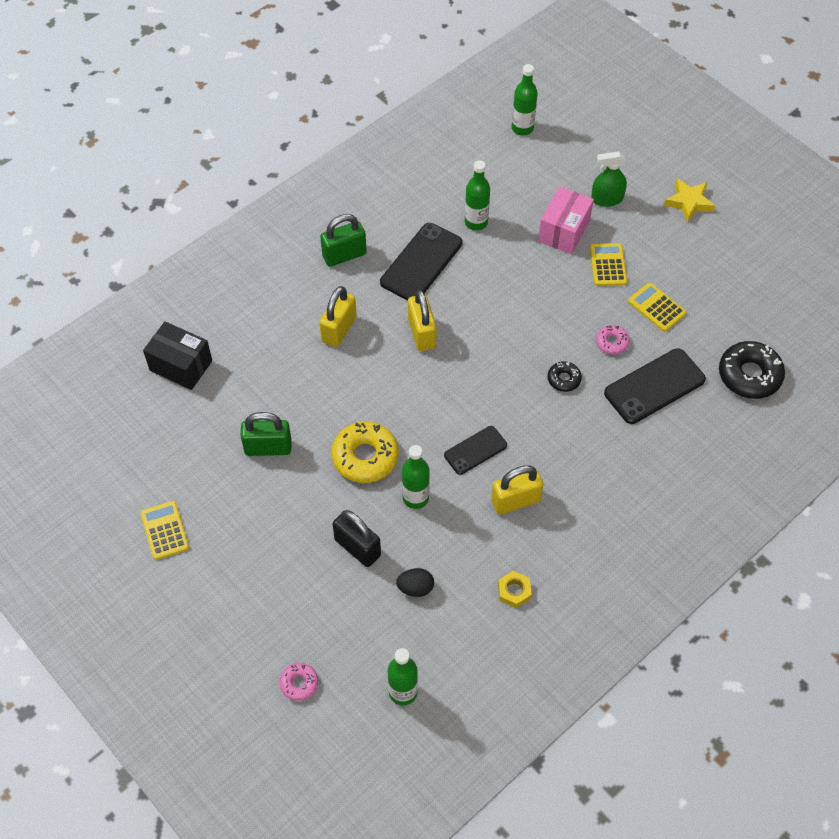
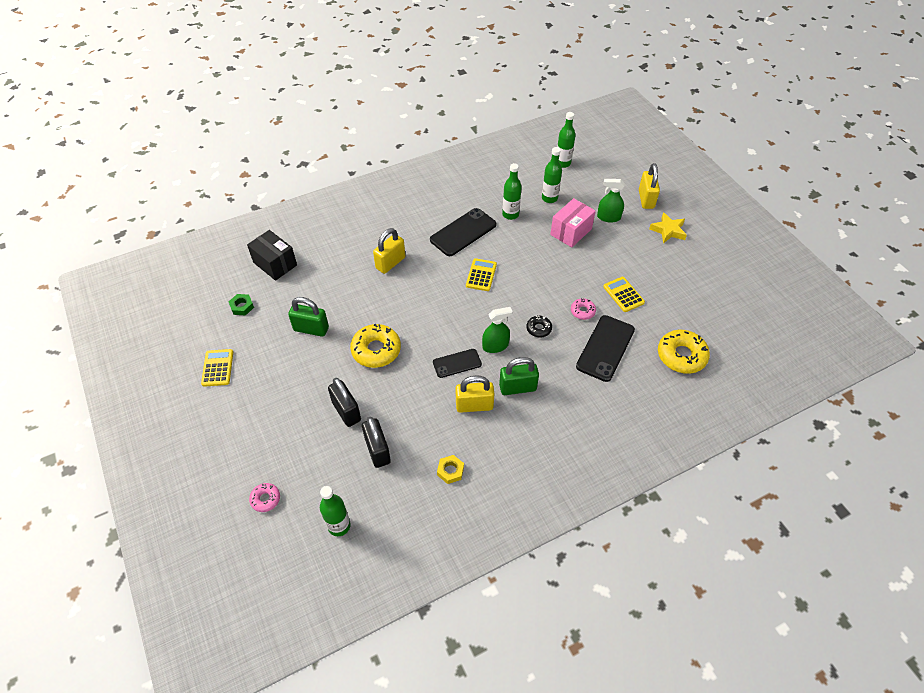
camera: 15 degrees right, 5 degrees down
(161, 438) = (242, 306): none -> green nut
(344, 255) = (412, 217): green padlock -> green padlock (517, 387)
(415, 498) = (401, 386): green bottle -> green bottle (549, 198)
(415, 588) = (377, 450): black egg -> black padlock
(422, 333) = (447, 277): yellow padlock -> yellow padlock (646, 199)
(516, 415) = (495, 346): none -> green spray bottle
(608, 265) = (596, 259): yellow calculator -> yellow calculator (481, 275)
(654, 386) = (605, 348): black phone -> black phone turned 45 degrees counterclockwise
(749, 375) = (681, 356): black donut -> yellow donut

